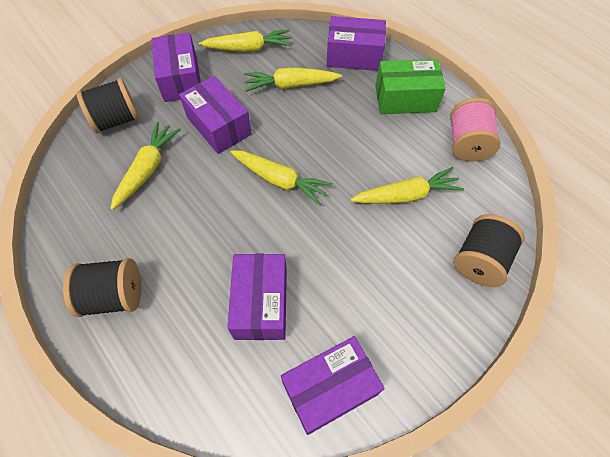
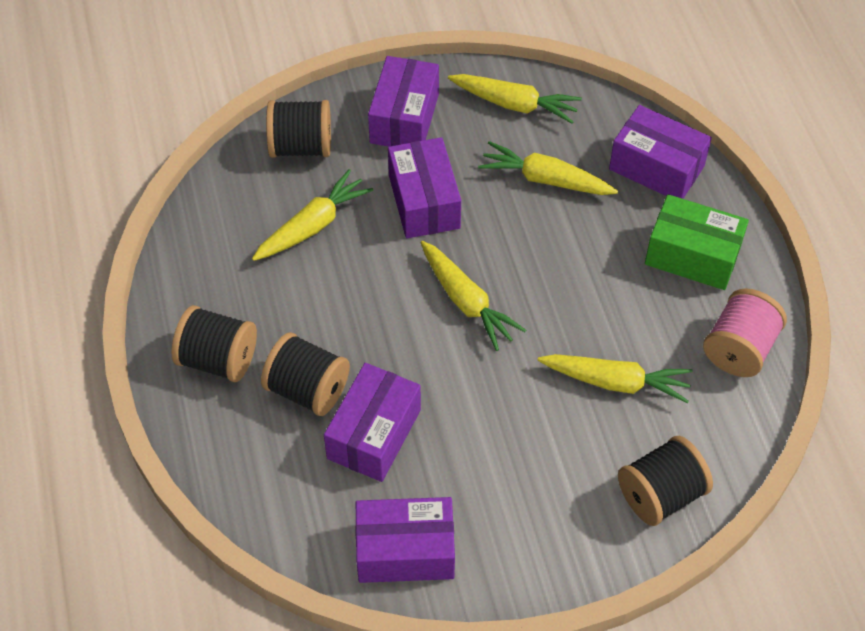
camera: 25 degrees right, 5 degrees down
(195, 290) = (307, 389): none -> black spool

